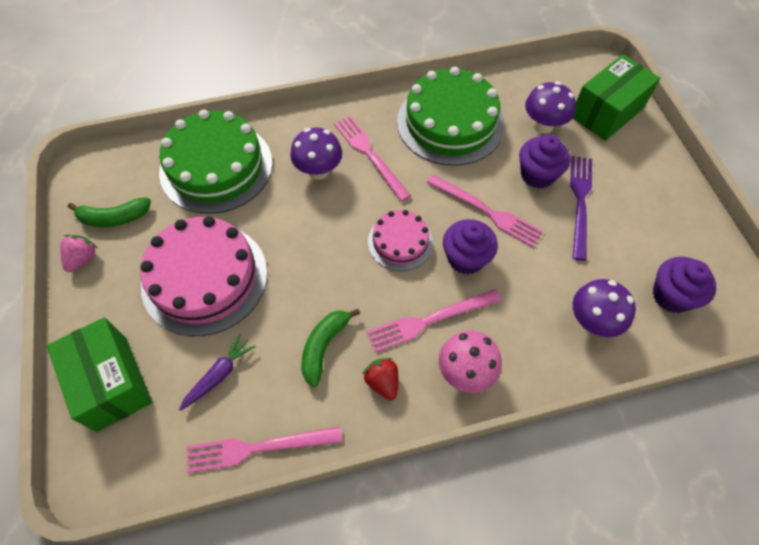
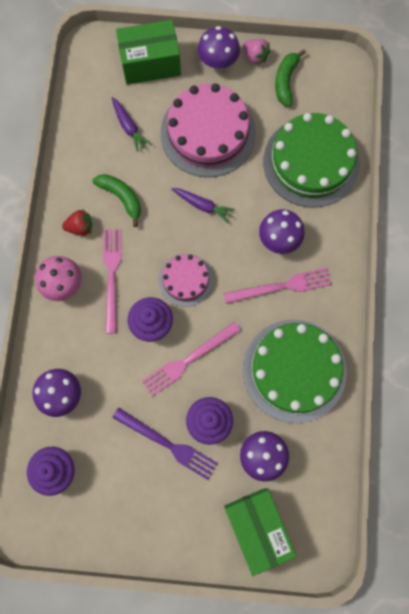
camera: 110 degrees right, 15 degrees up
(98, 298) = (218, 63): none -> purple mushroom
(258, 448) = (70, 139): pink fork -> none
(304, 253) = (203, 206): none -> purple carrot

